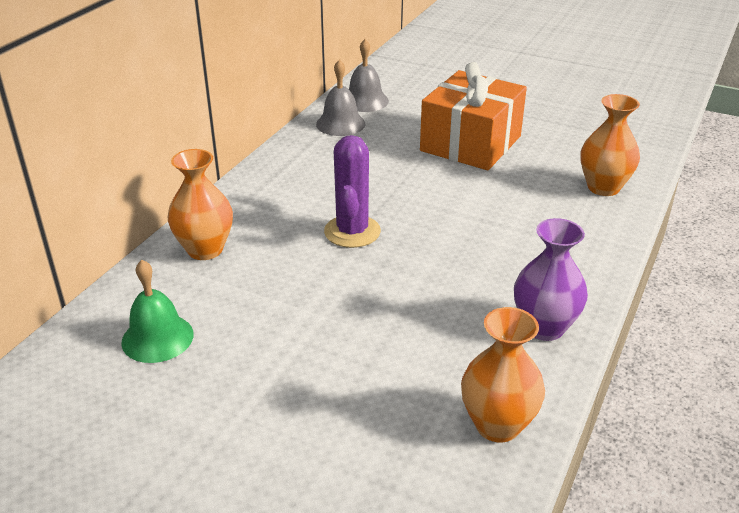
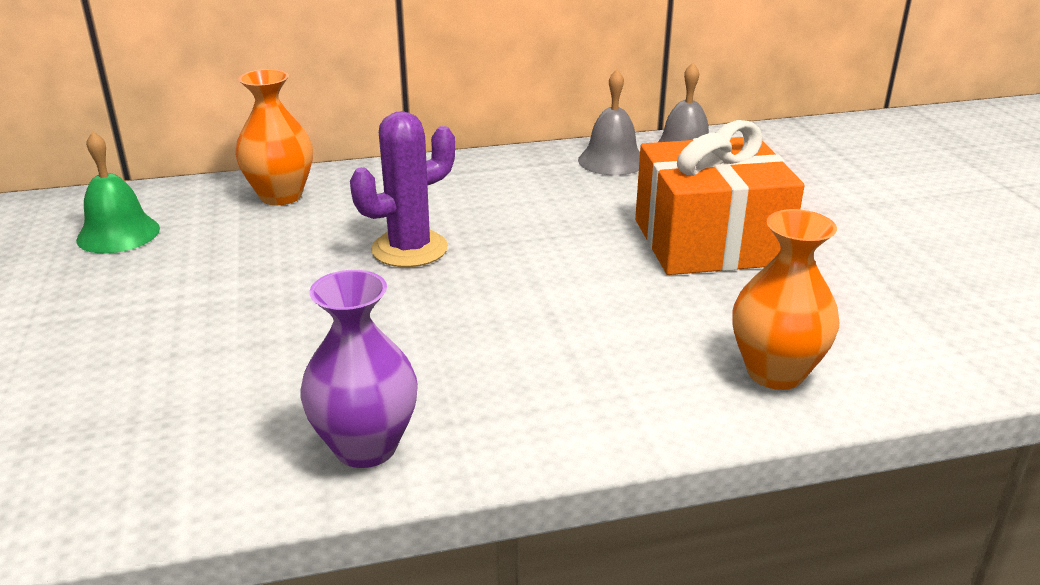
camera: 50 degrees right, 5 degrees down
(497, 425) = (127, 485): orange vase -> none

